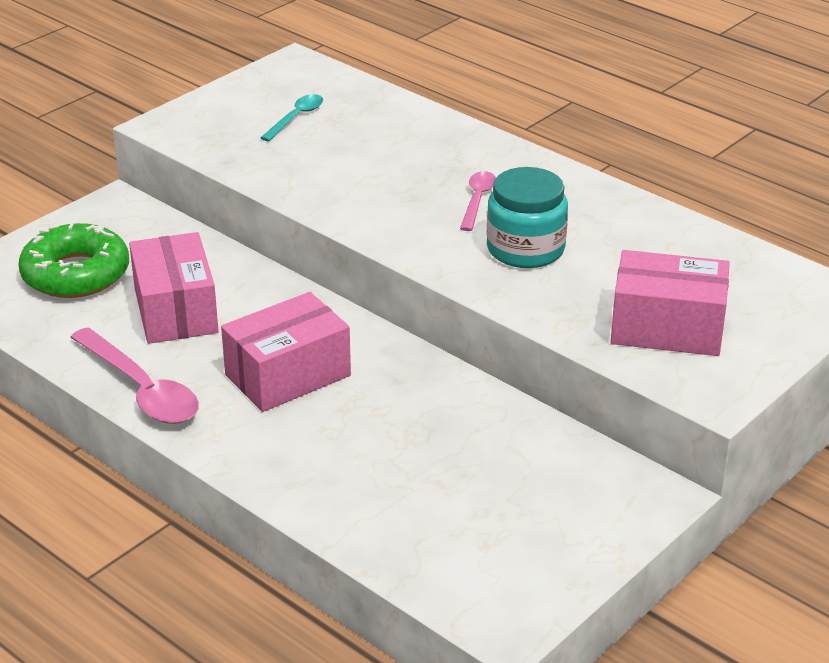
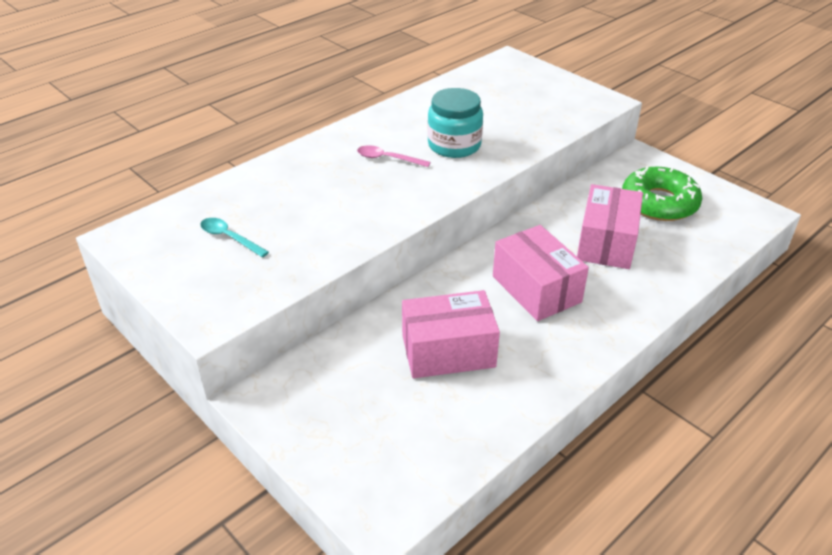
camera: 85 degrees left, 5 degrees up
(76, 274) = (381, 422): green donut -> green donut (659, 203)
(141, 389) = (559, 369): pink spoon -> none
(667, 328) = (543, 107): pink box -> pink box (606, 242)

